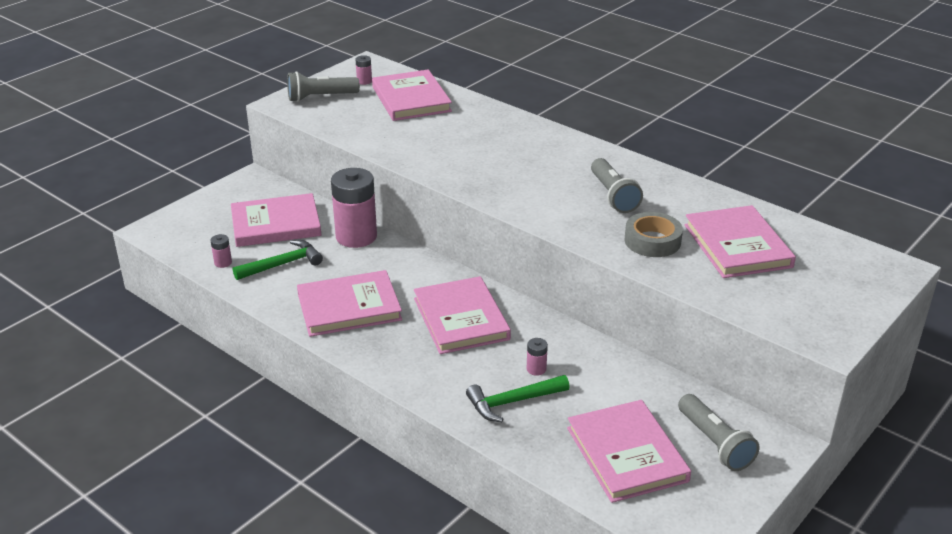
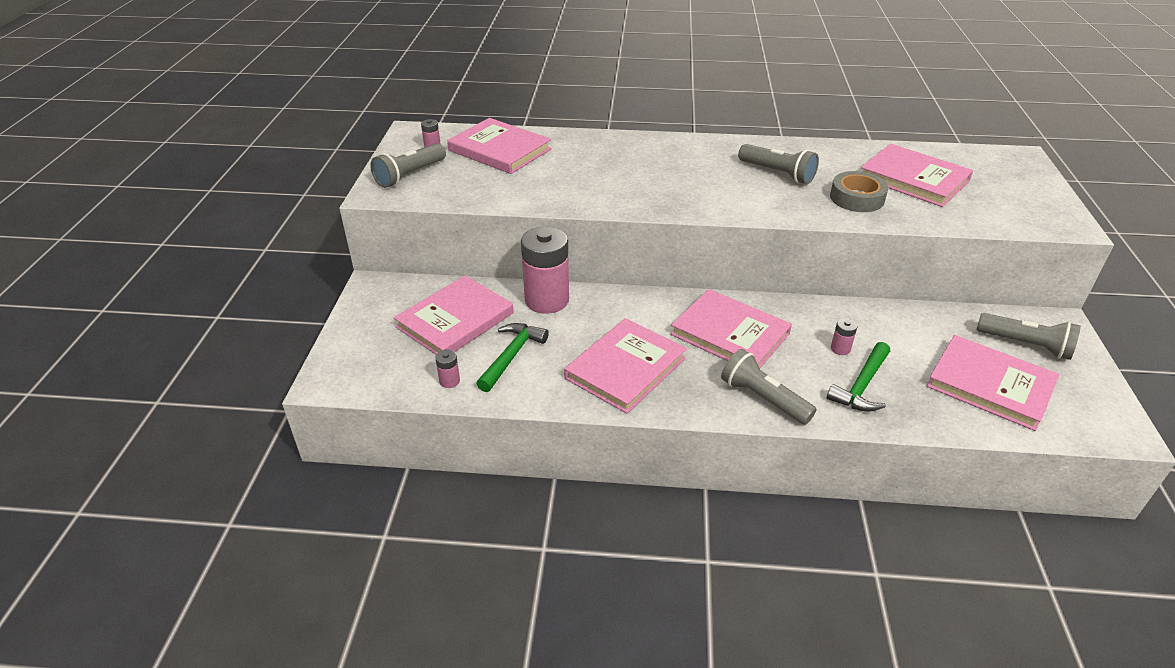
camera: 35 degrees left, 5 degrees up
(420, 373) = (762, 398): none -> grey flashlight

